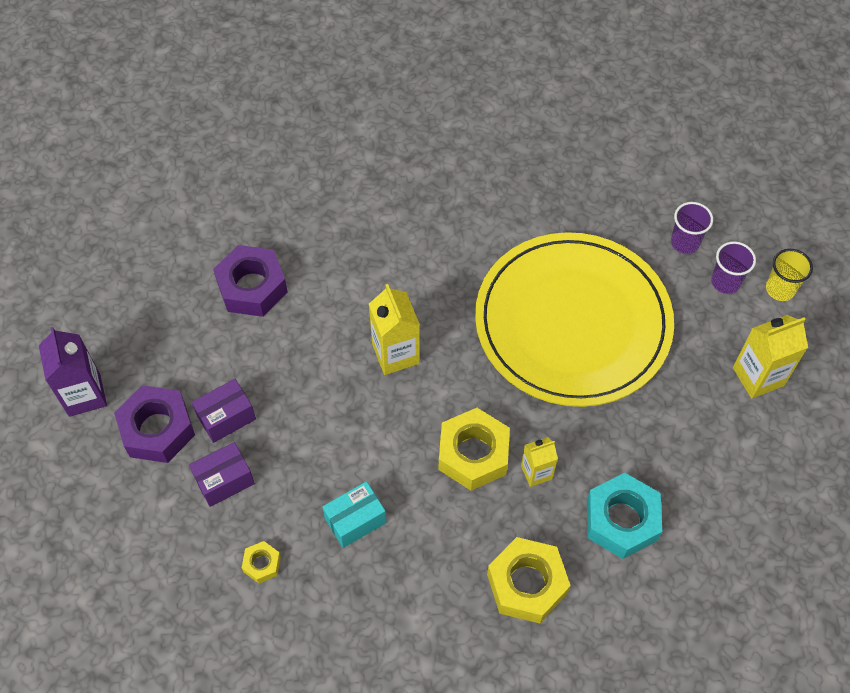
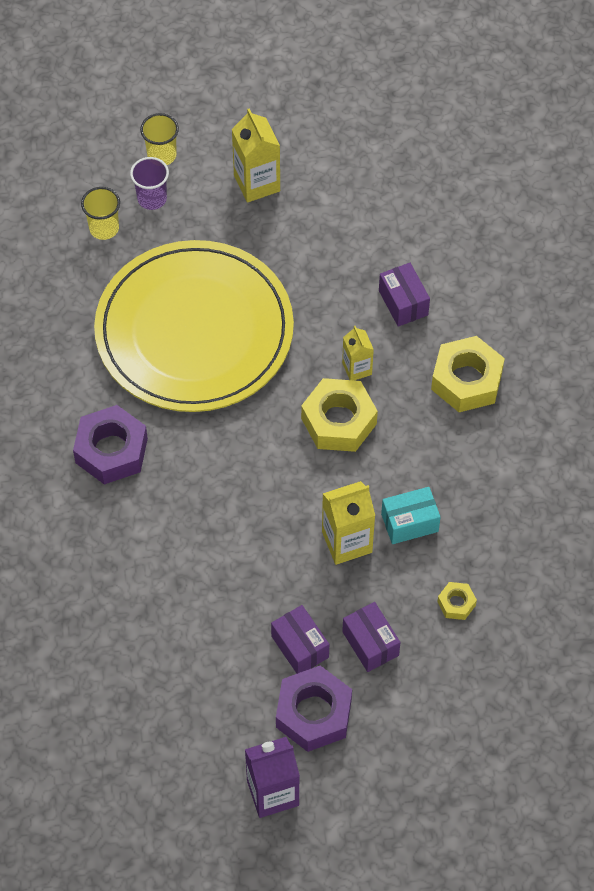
camera: 90 degrees left, 0 degrees up
(252, 287) = (142, 632): purple nut -> purple nut (111, 450)
(355, 520) = (409, 522): turquoise box -> turquoise box turned 75 degrees counterclockwise
(395, 354) = (227, 490): yellow carton -> yellow carton (347, 542)
(621, 520) = (403, 303): turquoise nut -> purple box
(684, 242) = (104, 228): purple cup -> yellow cup

